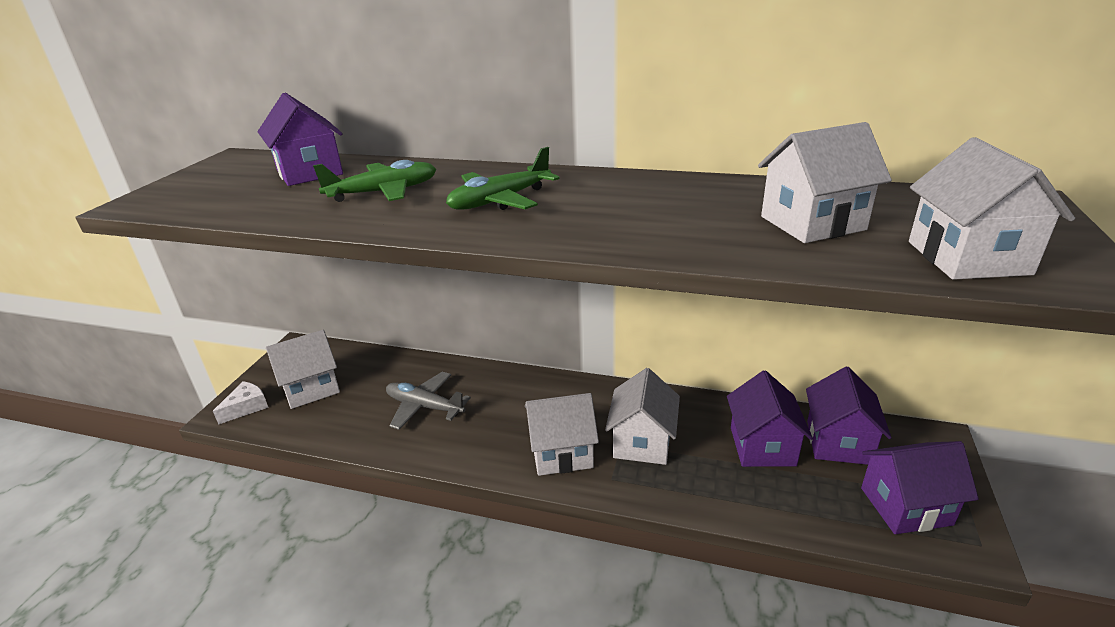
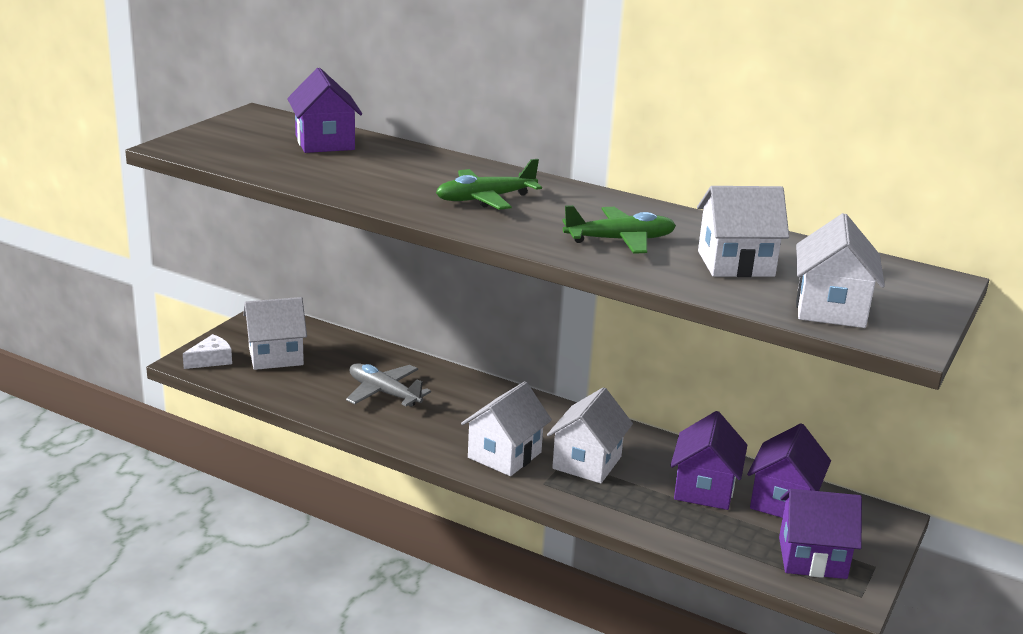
camera: 10 degrees right, 5 degrees down
(384, 192) = (387, 173): green plane -> green plane (620, 240)
(561, 453) = (504, 455): white house -> white house turned 60 degrees counterclockwise

